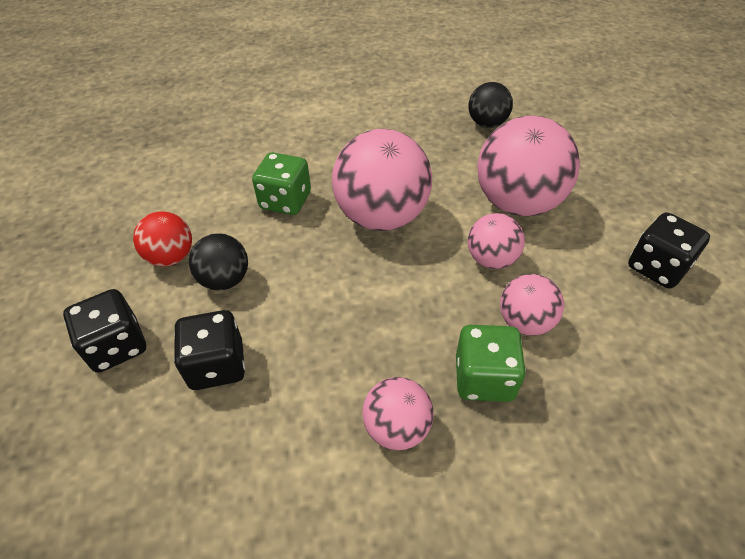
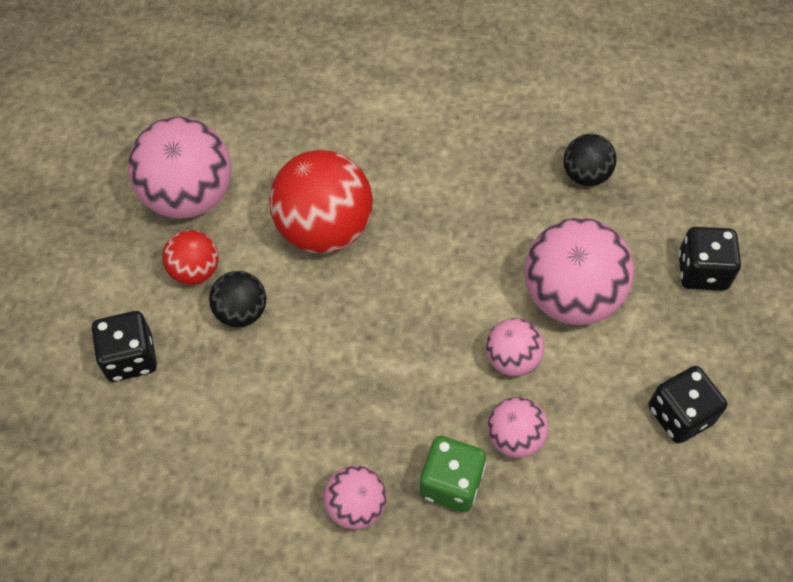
camera: 15 degrees right, 10 degrees up
(217, 365) = (215, 402): black dice -> black dice (701, 271)
(285, 201) = (324, 230): green dice -> red ball
(382, 216) = (418, 276): pink ball -> pink ball (189, 196)

